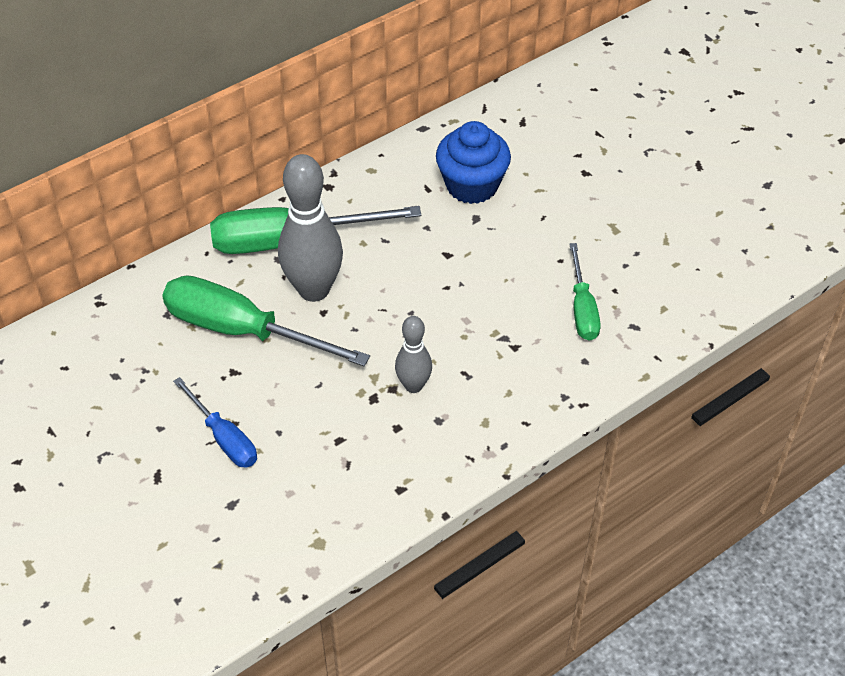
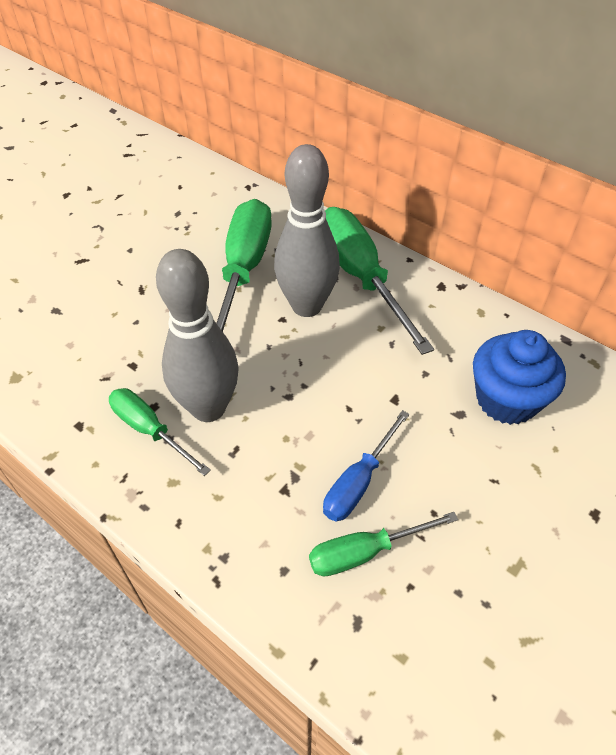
camera: 75 degrees right, 0 degrees up
(224, 438) = (124, 288): blue screwdriver -> blue screwdriver (359, 482)
(413, 385) = (208, 408): grey bowling pin -> grey bowling pin, size x1.80
(424, 433) = (150, 430): none -> green screwdriver

